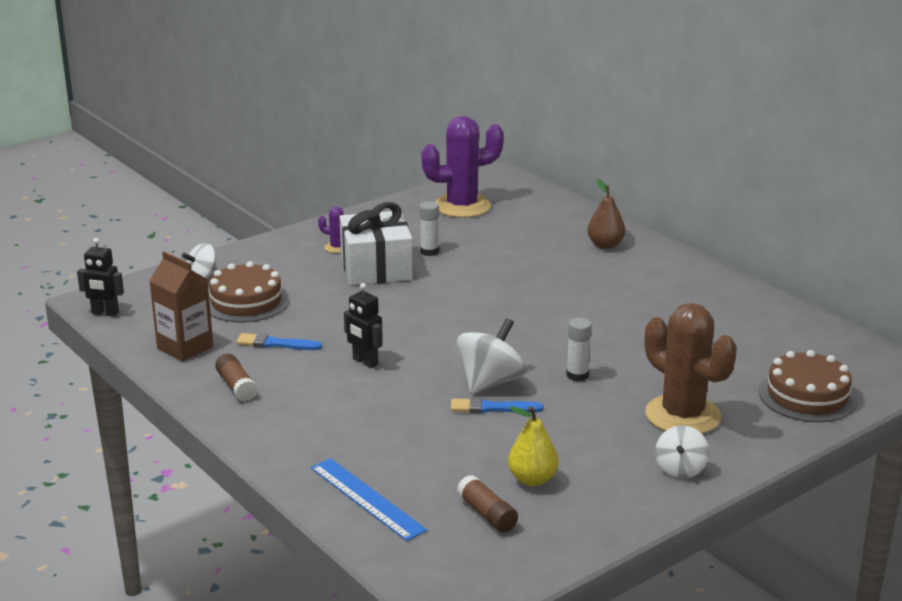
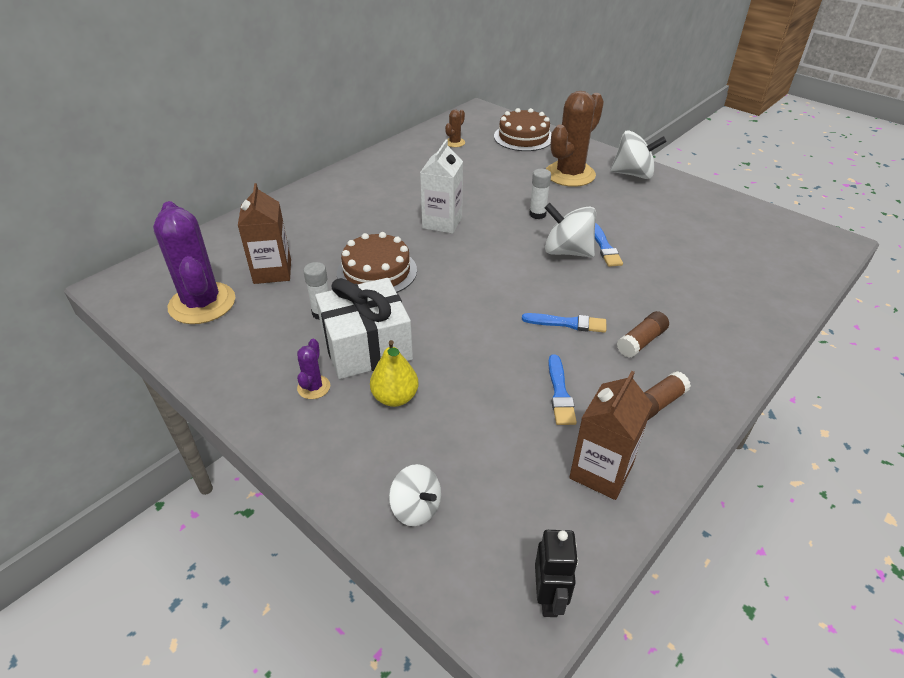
camera: 100 degrees left, 15 degrees up
(246, 302) = (472, 441): brown cake -> brown cake (377, 271)
(365, 362) = (567, 323): black robot -> blue brush
(367, 498) = (764, 291): blue ruler -> none
(487, 514) = (737, 238): brown glue stick -> brown glue stick (641, 342)
(500, 232) = (272, 271): none -> brown carton
(532, 479) = (684, 223): yellow pear -> yellow pear (395, 397)
(570, 315) = (442, 222): none -> white carton
(605, 245) = (304, 213): brown pear -> none
(680, 469) = (633, 174): white spinning top -> white spinning top, size x1.58
(784, 341) = (455, 143): none -> brown cactus

